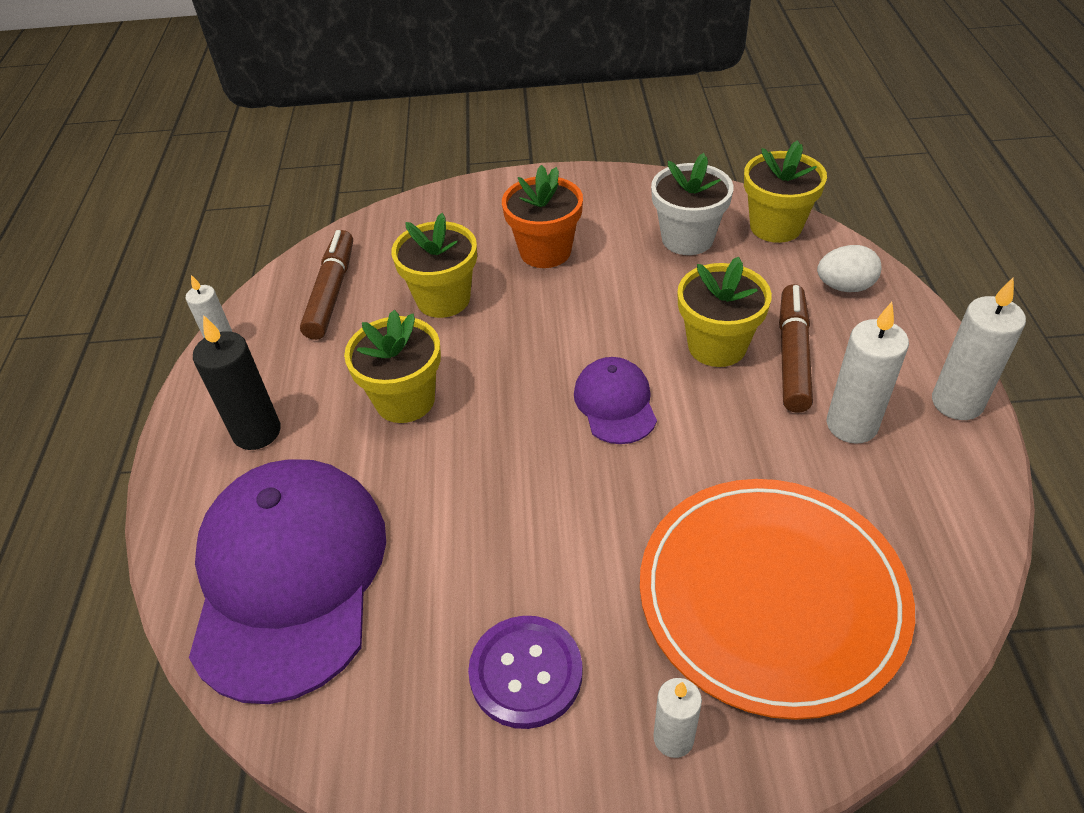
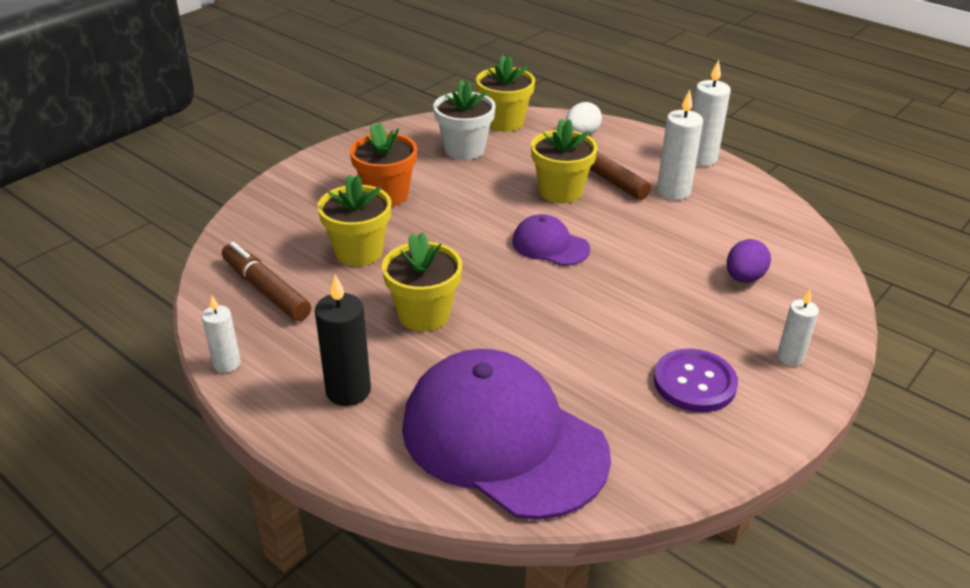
camera: 50 degrees left, 10 degrees down
(771, 596) = (744, 278): orange plate -> purple egg

